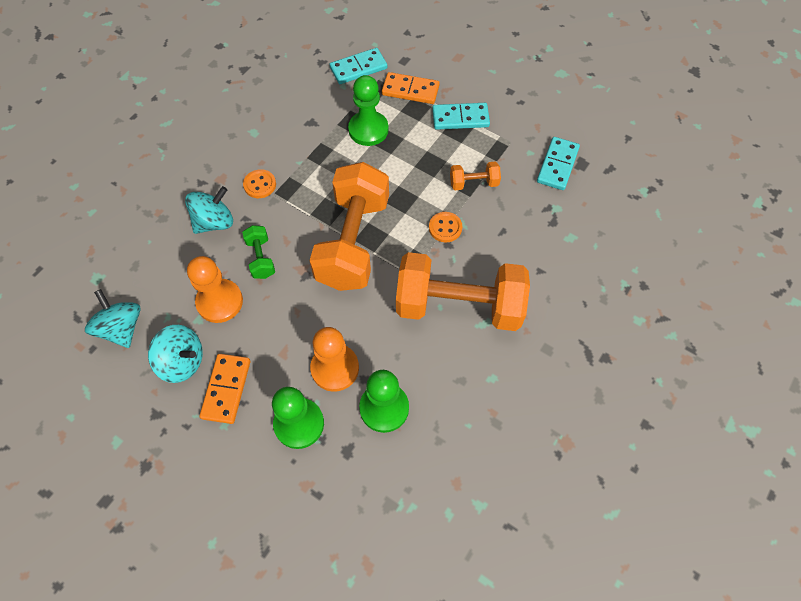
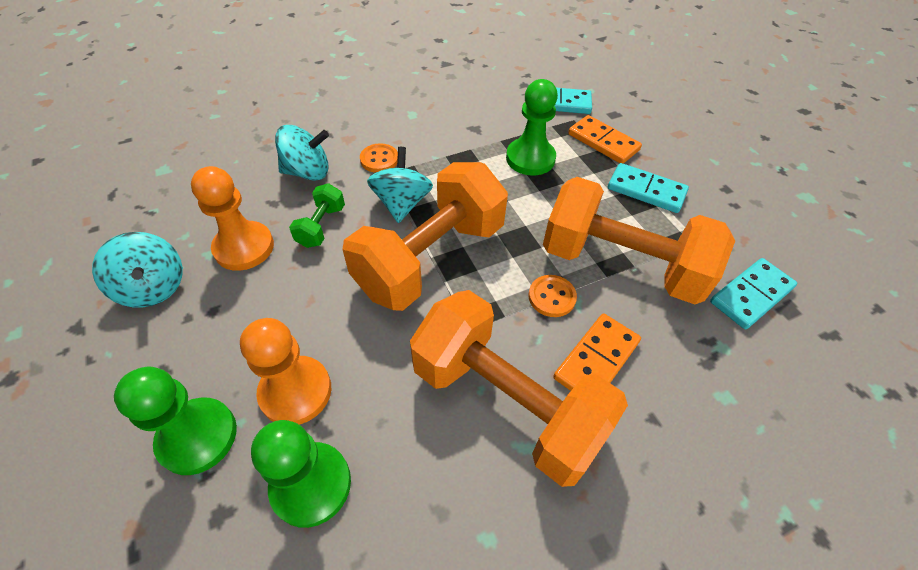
camera: 30 degrees right, 10 degrees down
(122, 328) = (136, 224): turquoise spinning top -> turquoise spinning top (402, 203)
(226, 389) = (164, 343): orange domino -> orange domino (596, 359)
(473, 183) = (621, 264): orange dumbbell -> orange dumbbell, size x2.35

